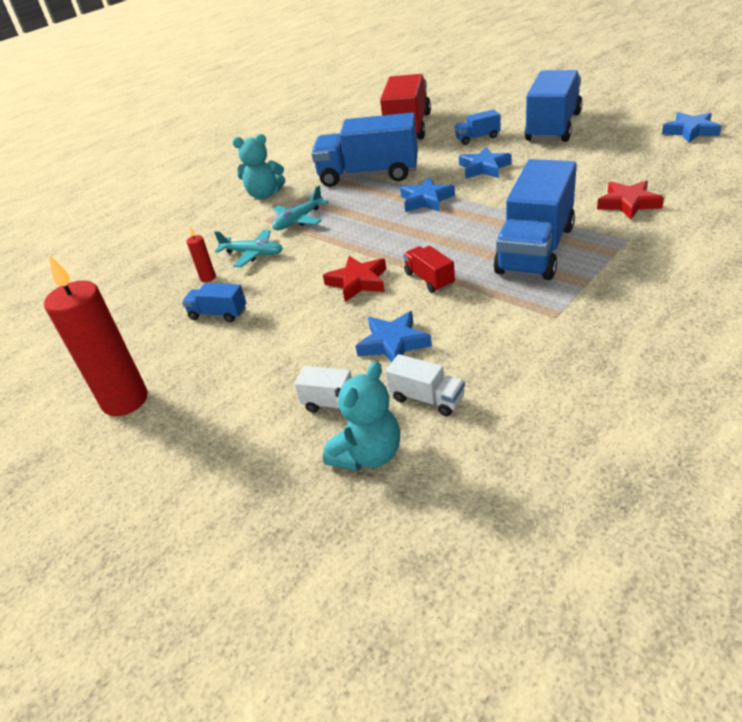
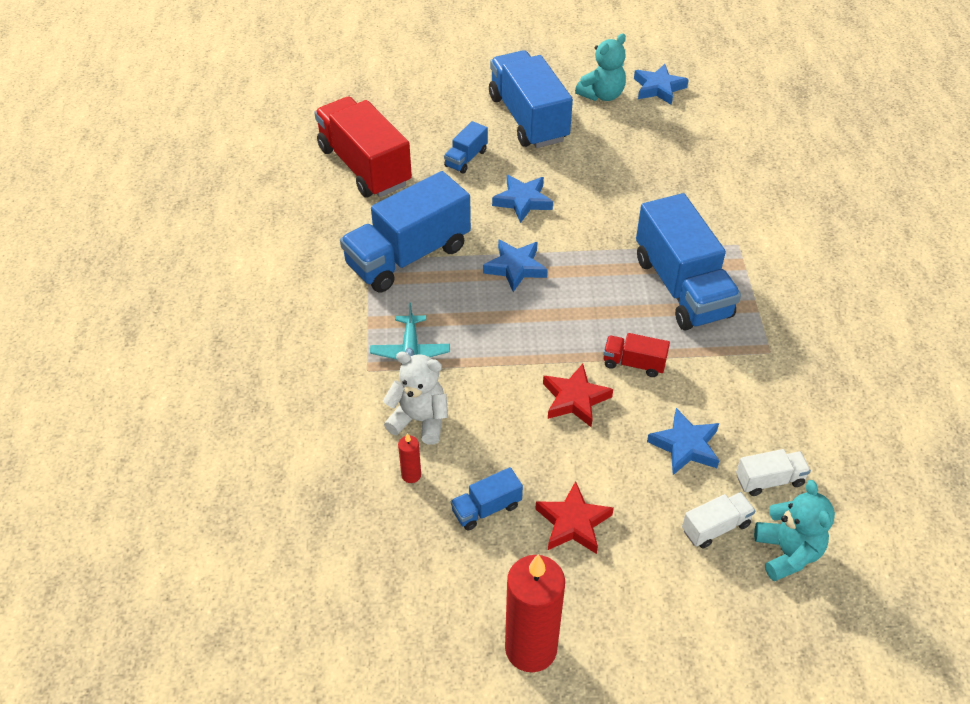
camera: 50 degrees left, 10 degrees up
(253, 254) = (419, 420): turquoise plane -> white teddy bear
(264, 194) = (315, 334): turquoise teddy bear -> turquoise teddy bear (602, 95)
(628, 204) = (698, 201): red star -> red star (573, 523)

